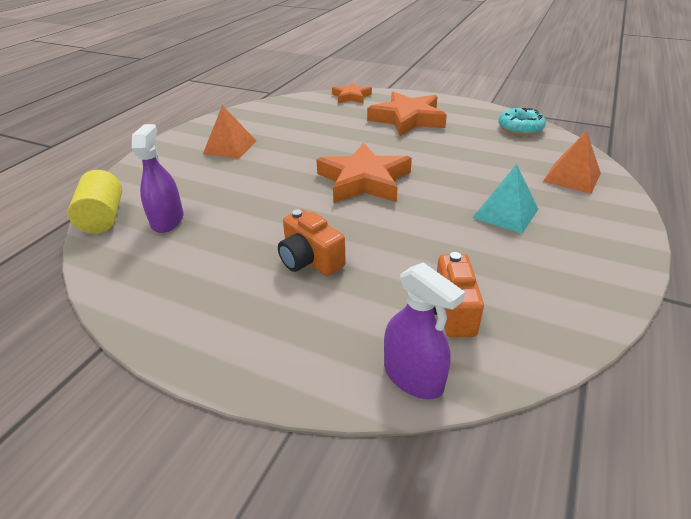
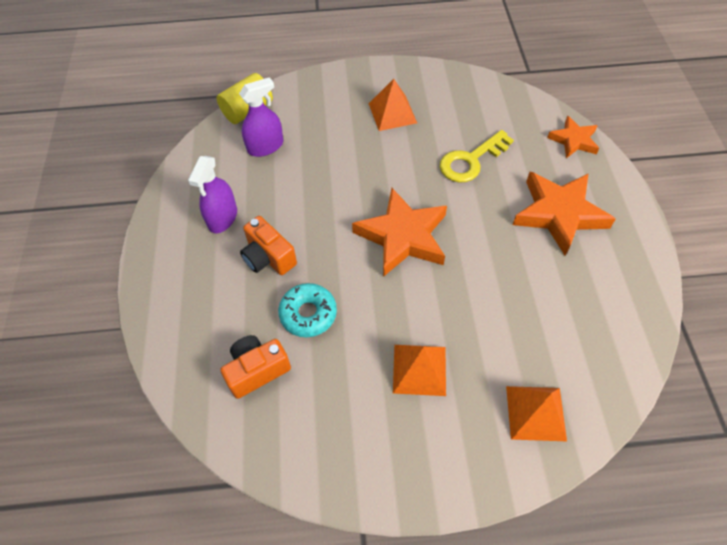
camera: 60 degrees right, 20 degrees up
(310, 260) = (268, 257): orange camera -> orange camera turned 60 degrees counterclockwise
(323, 132) = (471, 160): none -> yellow key
(413, 376) = (183, 374): purple spray bottle -> purple spray bottle (222, 218)
(505, 213) = (419, 369): turquoise pyramid -> orange pyramid
(520, 128) = (625, 329): turquoise donut -> turquoise donut (308, 314)

